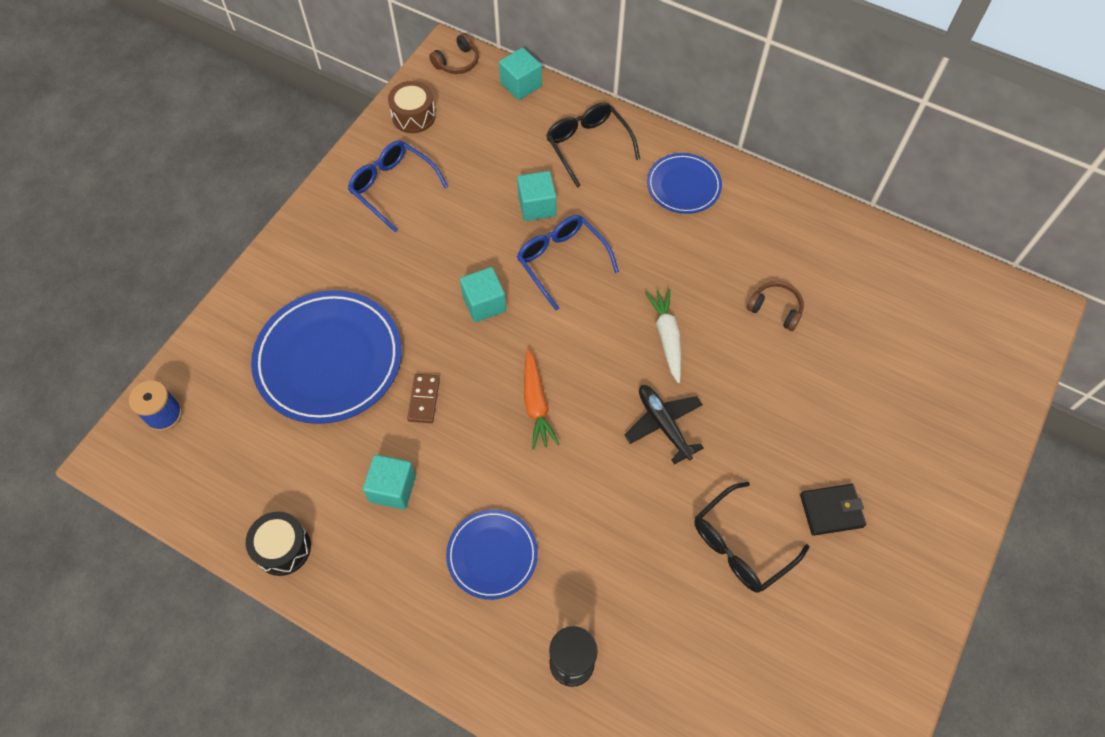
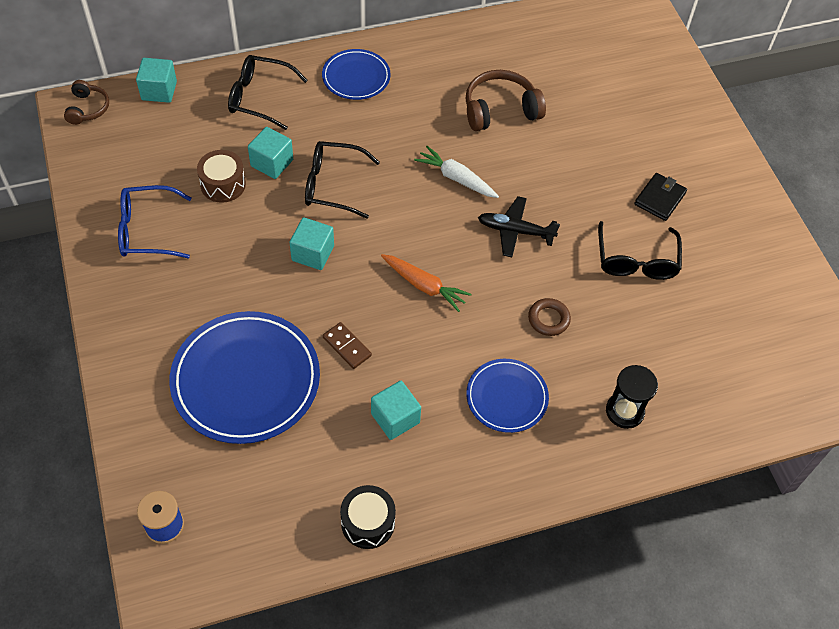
camera: 50 degrees left, 5 degrees down
(413, 116) = (100, 170): brown drum -> brown drum (223, 184)
(562, 261) = (333, 185): blue glasses -> black glasses
(602, 524) = (548, 319): none -> brown ring
(775, 309) = (500, 110): brown headphones -> brown headphones, size x1.67

